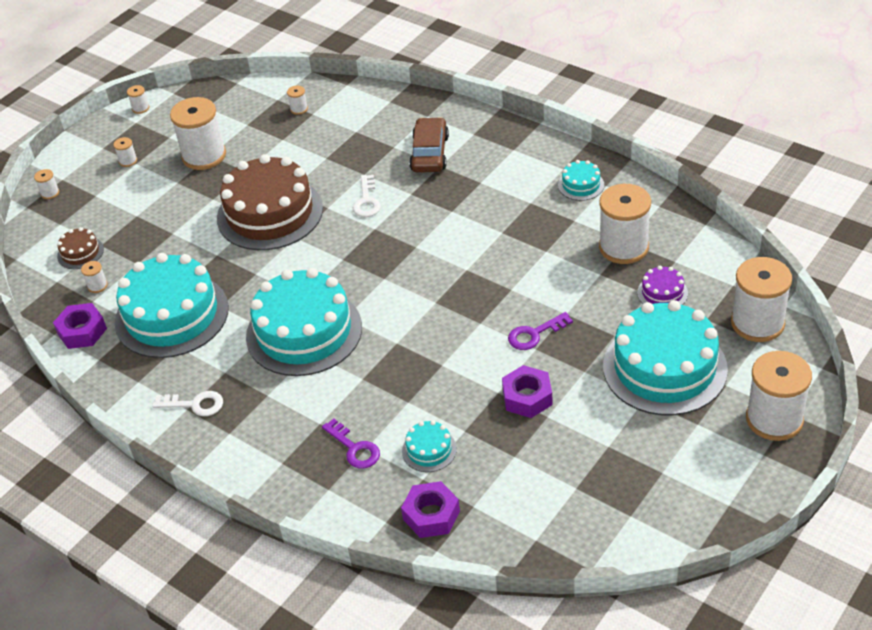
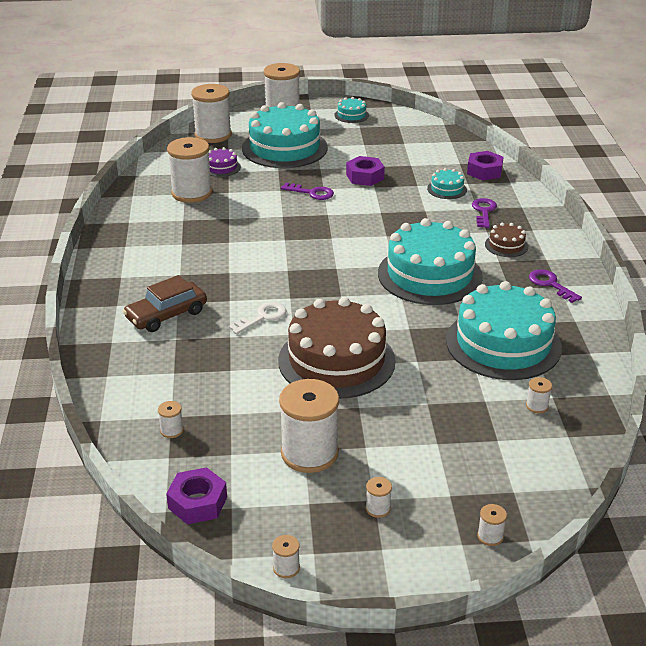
camera: 135 degrees left, 10 degrees down
(80, 253) = (522, 446): brown cake -> brown cake (506, 245)
(82, 331) = (584, 380): purple nut -> purple nut (197, 503)
(194, 404) = (550, 284): white key -> purple key
(581, 185) = (138, 231): turquoise cake -> turquoise cake (351, 115)

